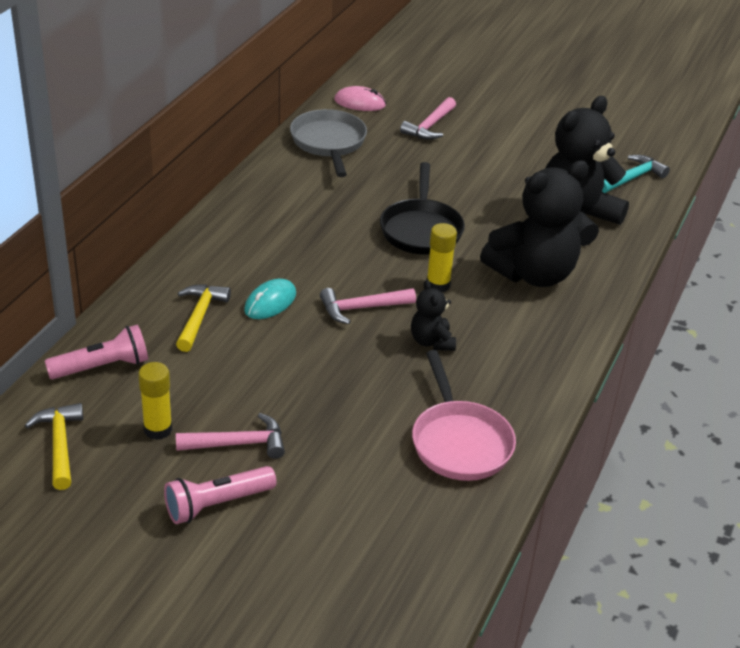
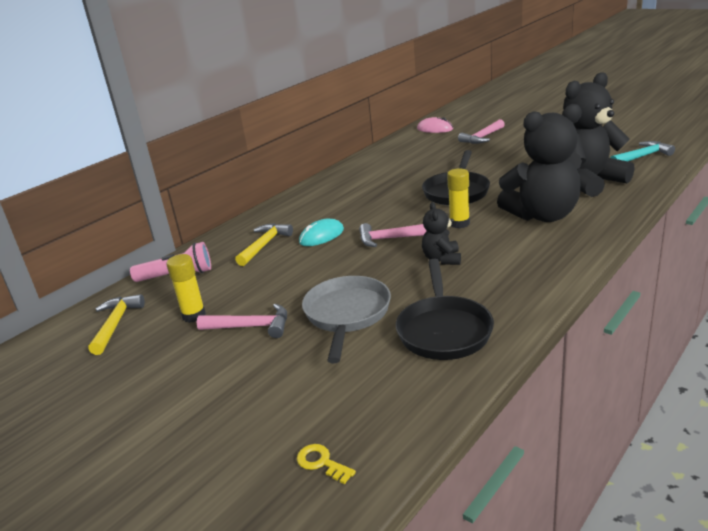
camera: 20 degrees right, 10 degrees down
(217, 504) = (211, 370): pink flashlight -> none
(329, 143) = (404, 149): grey pan -> grey pan (347, 315)
(383, 602) = (321, 462): none -> yellow key
(459, 442) = (443, 330): pink pan -> black pan

